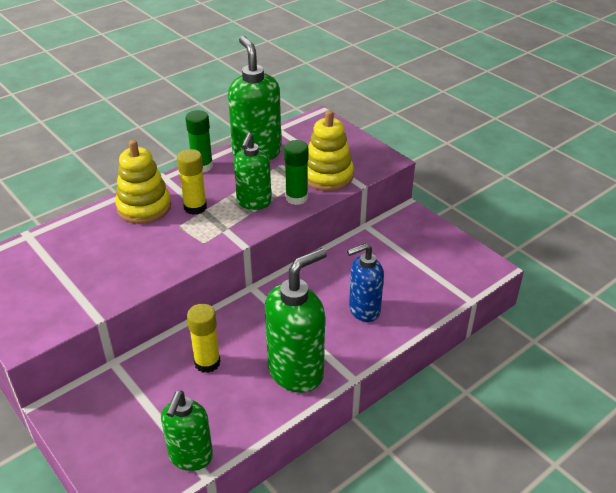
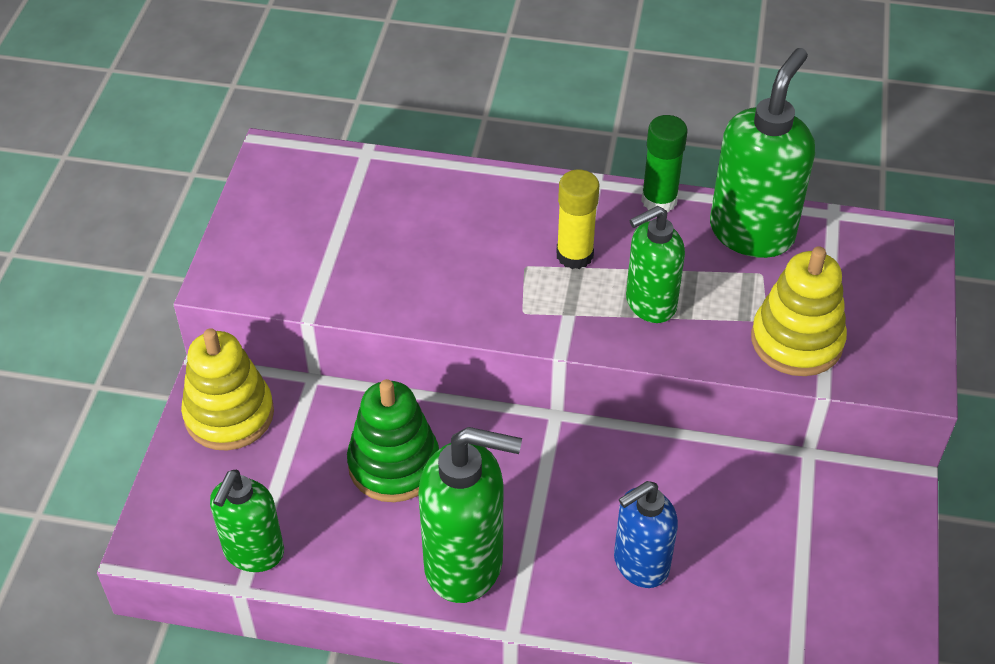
camera: 50 degrees right, 10 degrees up
(144, 207) = (521, 209): yellow stacking toy -> yellow stacking toy (229, 414)
(190, 457) = (253, 552): green soap dispenser -> green soap dispenser turned 45 degrees counterclockwise
(207, 362) = (394, 464): yellow glue stick -> green stacking toy
(296, 198) = (711, 340): green glue stick -> none
(364, 310) = (640, 564): blue soap dispenser -> blue soap dispenser turned 60 degrees counterclockwise

